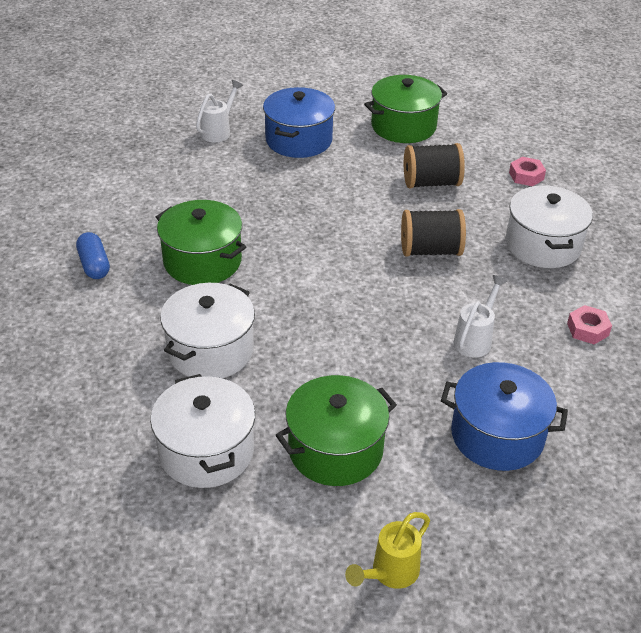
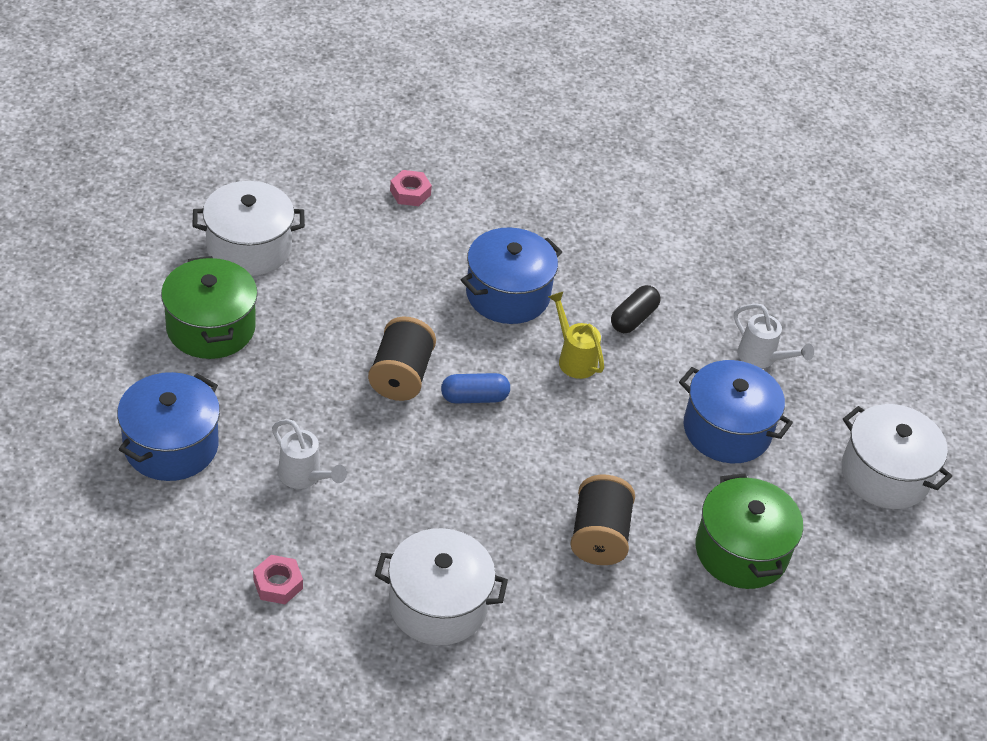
camera: 100 degrees right, 5 degrees up
(94, 265) = (527, 217): blue capsule -> blue capsule (474, 397)
(202, 192) = (633, 318): none -> black capsule
(202, 261) = (507, 294): green pot -> blue pot
(210, 350) = (371, 274): white pot -> white pot (885, 474)
(389, 573) = (69, 325): yellow watering can -> yellow watering can (573, 358)
(430, 250) = (463, 489): black spool -> black spool (400, 376)
(526, 176) = (589, 649): pink nut -> pink nut (410, 193)

